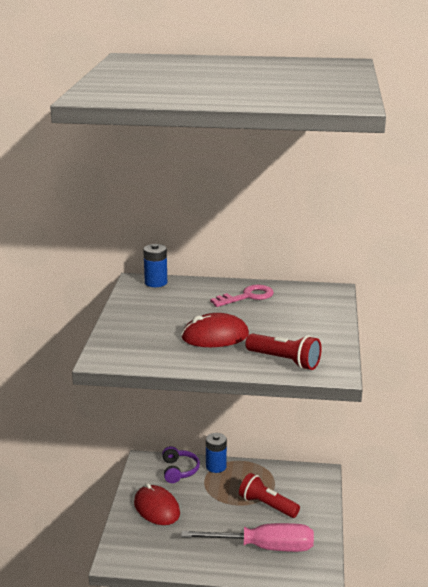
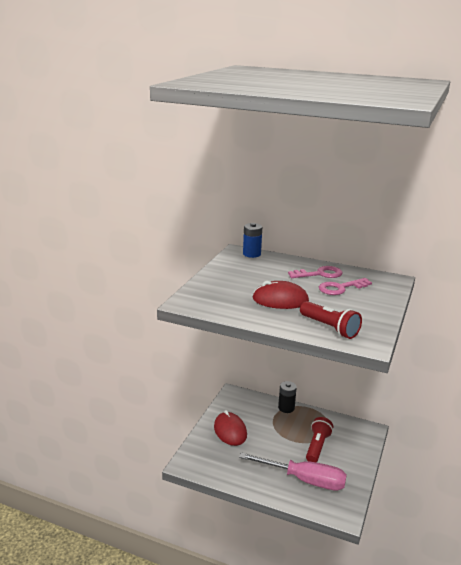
camera: 15 degrees right, 0 degrees up
(179, 470) = (256, 405): purple headphones -> none
(216, 466) = (286, 408): blue battery -> black battery
(267, 505) = (317, 446): red flashlight -> red flashlight turned 60 degrees clockwise
(278, 310) = (340, 288): none -> pink key

